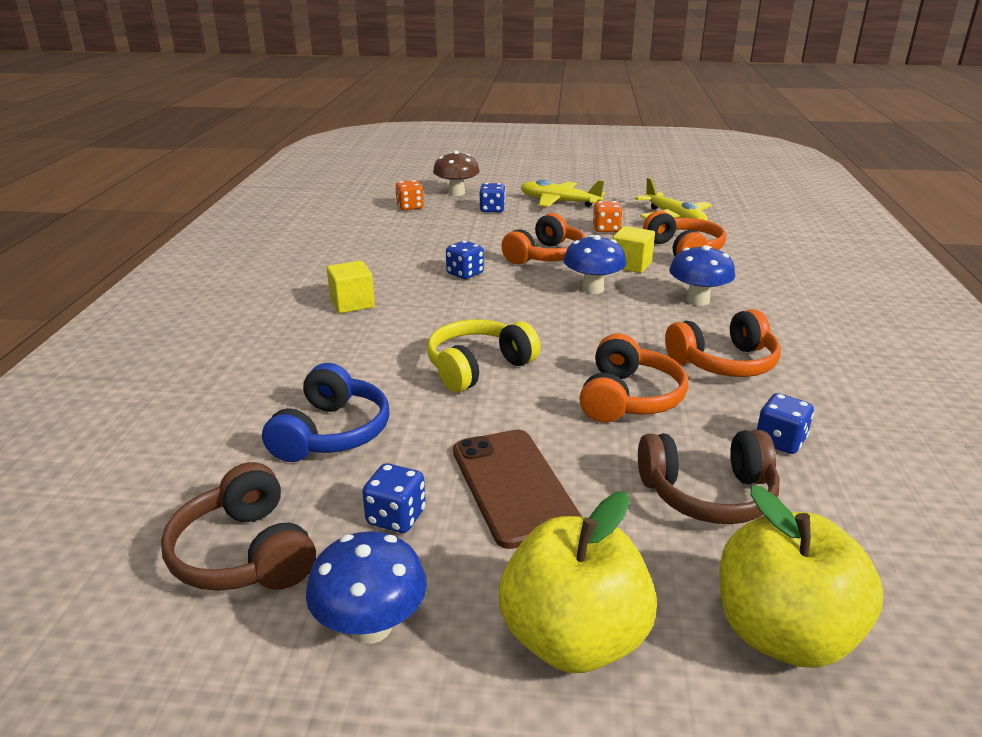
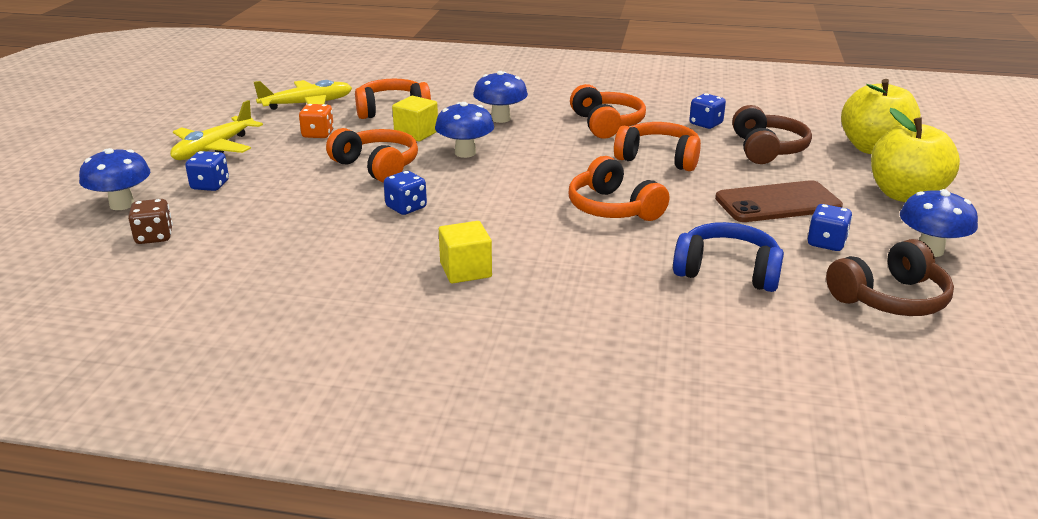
camera: 85 degrees left, 0 degrees up
(410, 207) = (154, 237): orange dice -> brown dice
(456, 193) = (122, 204): brown mushroom -> blue mushroom
(478, 367) = (613, 208): yellow headphones -> orange headphones

